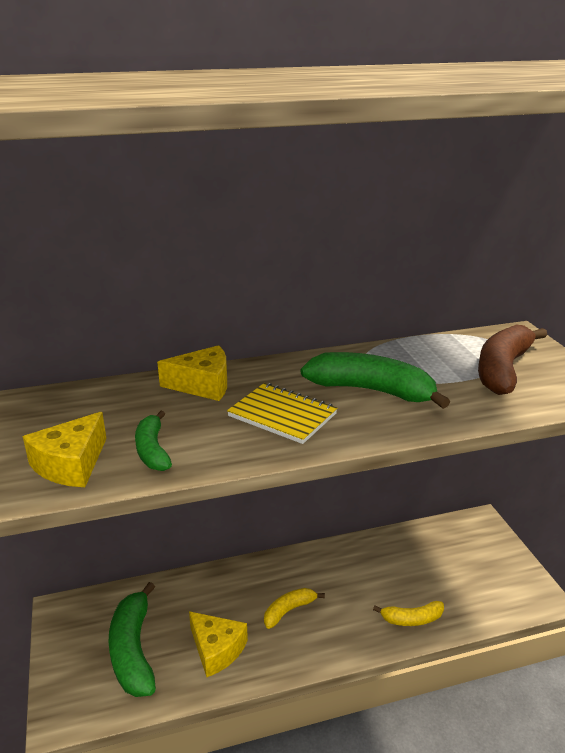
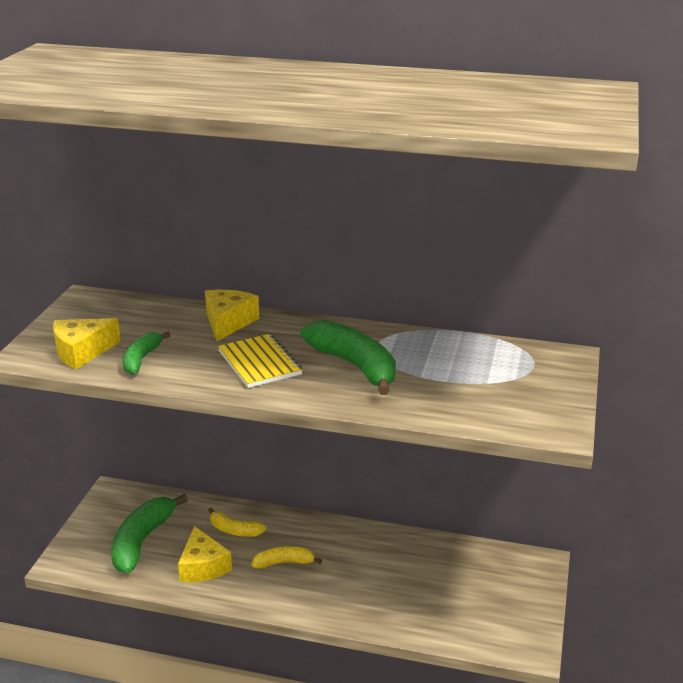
camera: 30 degrees right, 0 degrees up
(203, 385) = (228, 322): yellow cheese -> yellow cheese turned 105 degrees counterclockwise
(412, 619) = (384, 612): yellow banana -> yellow banana (235, 530)
(503, 370) = (498, 383): brown banana -> none

